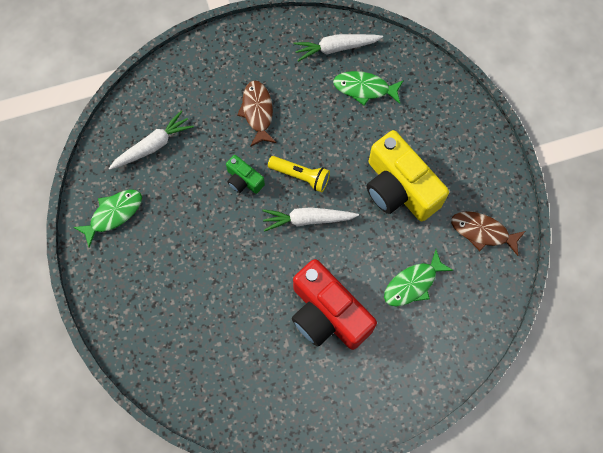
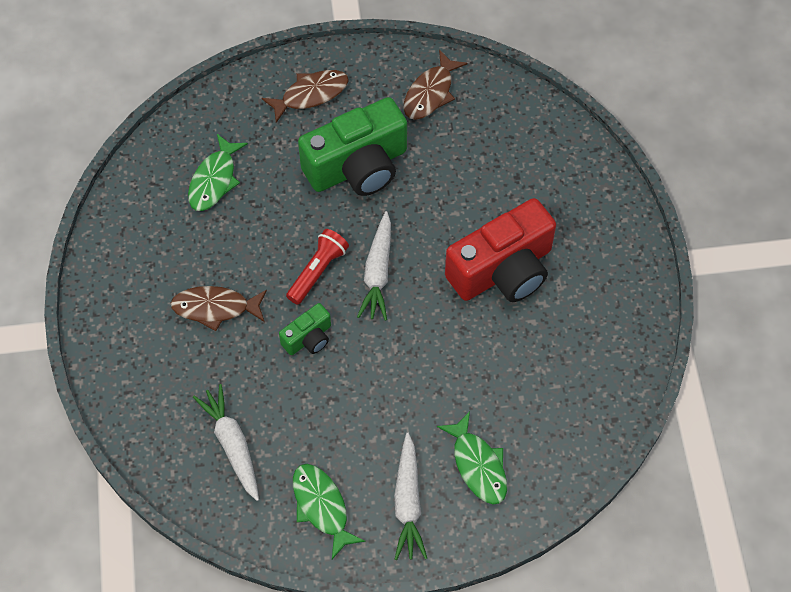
camera: 80 degrees left, 10 degrees down
(300, 176) = (318, 271): yellow flashlight -> red flashlight
(336, 48) = (148, 202): white carrot -> white carrot (408, 502)
(399, 188) = (358, 166): yellow camera -> green camera
(413, 283) = (480, 174): green fish -> green fish (477, 465)
(457, 141) = (310, 95): none -> brown fish

